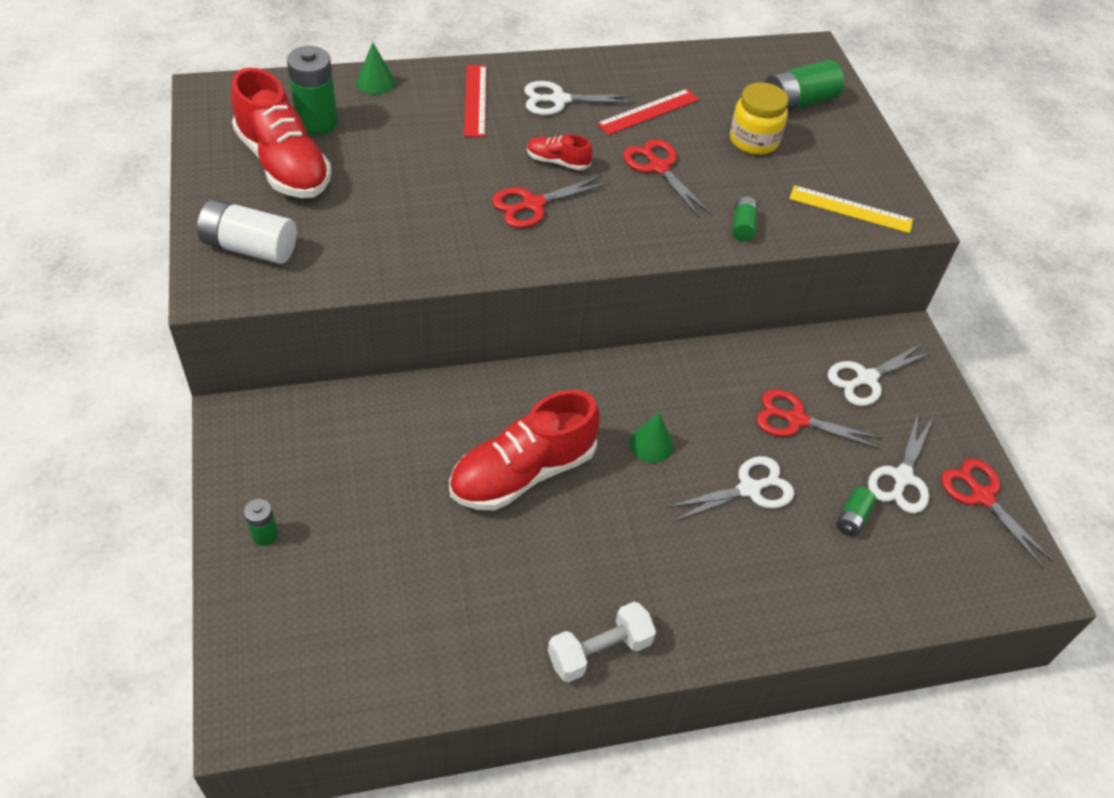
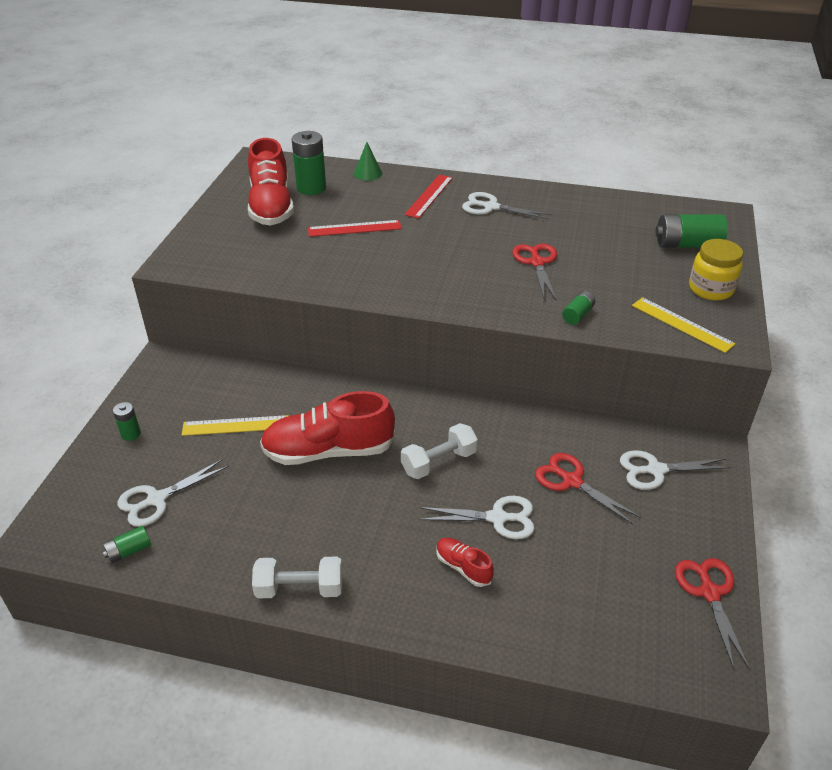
camera: 30 degrees right, 10 degrees down
(250, 247) = (213, 247): white battery -> none
(391, 477) = (236, 425): none -> yellow ruler
(532, 205) = (422, 265): red scissors -> none
(557, 162) = (461, 243): red shoe -> red shoe (463, 567)
(648, 112) = (555, 227): red ruler -> red ruler (354, 228)
(651, 444) = (439, 462): green cone -> white dumbbell
(753, 140) = (629, 262): yellow jar -> yellow jar (710, 289)
(852, 518) = (574, 568): green battery -> green battery (129, 551)
(902, 478) = (640, 553): white scissors -> white scissors (156, 500)

